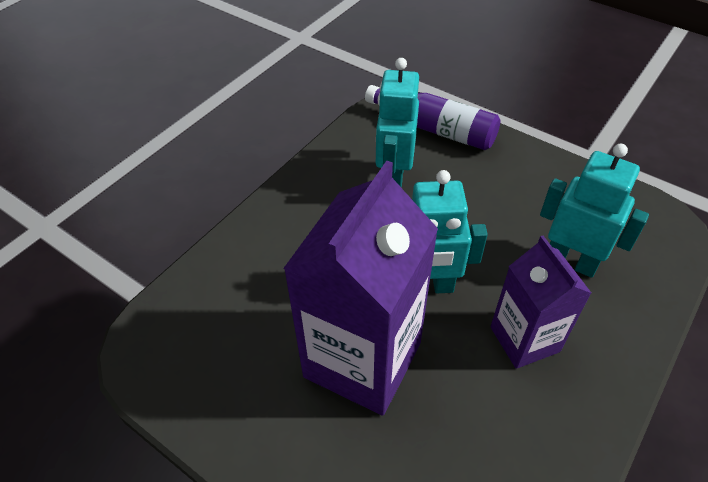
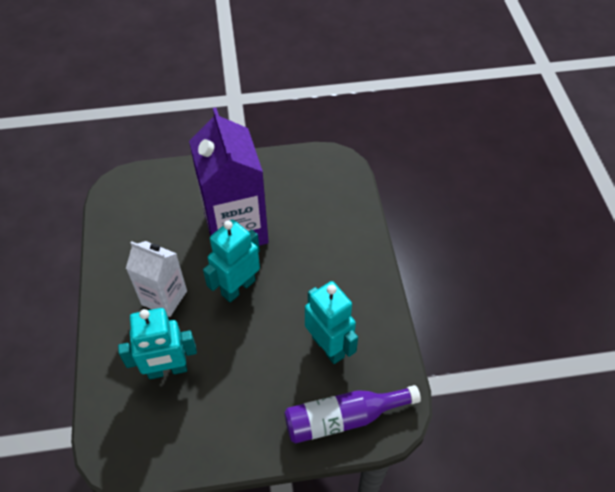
camera: 135 degrees right, 5 degrees up
(524, 339) = (164, 297): purple carton -> white carton

